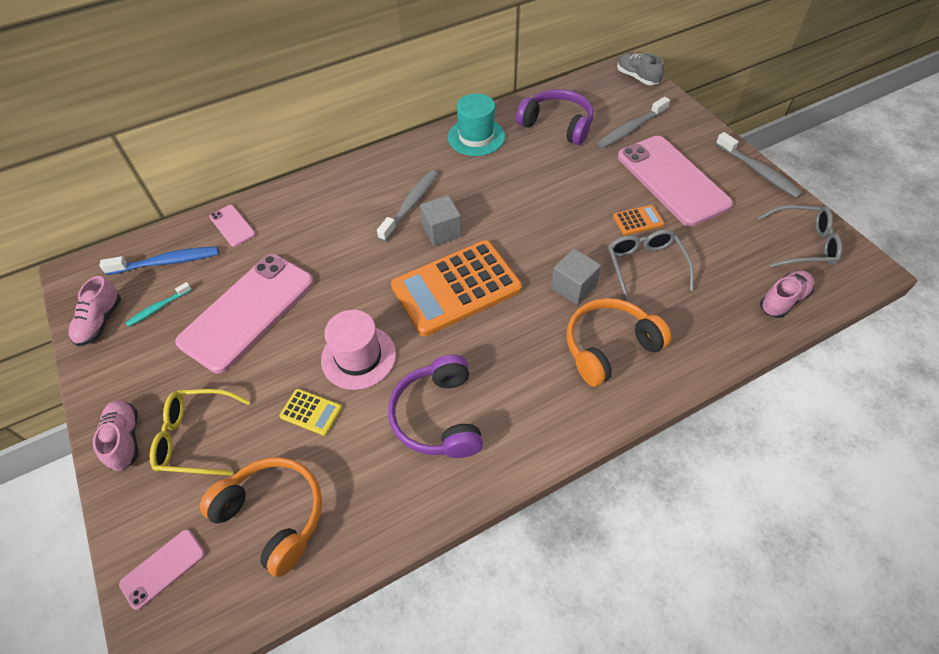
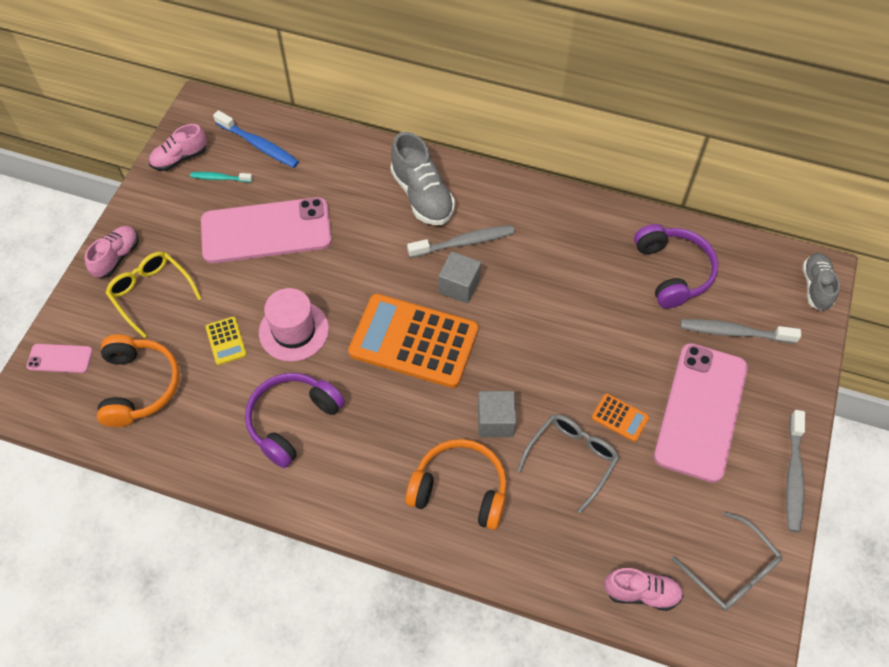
camera: 45 degrees right, 5 degrees up
(232, 226) = (327, 151): pink phone -> none
(344, 200) = (422, 195): none -> grey shoe
(476, 137) = (589, 224): turquoise hat -> none

